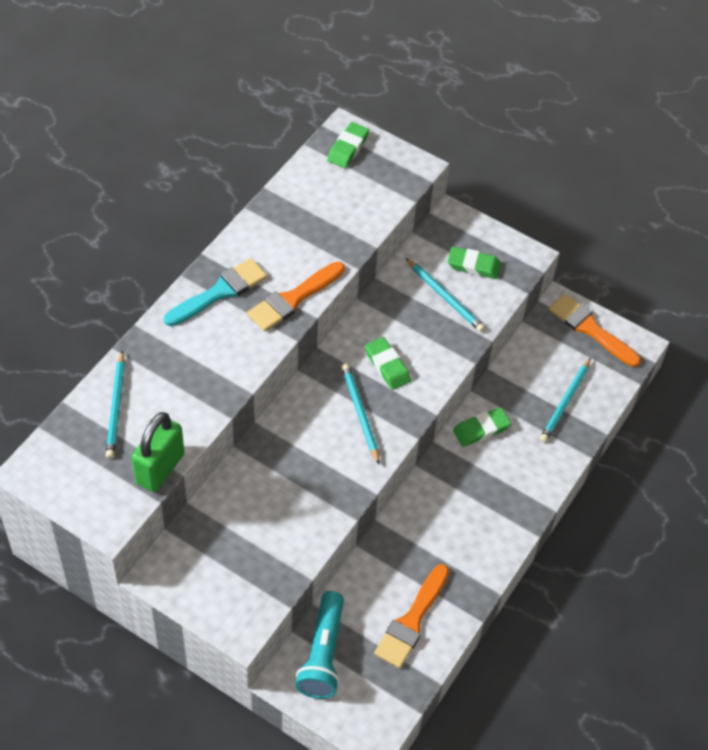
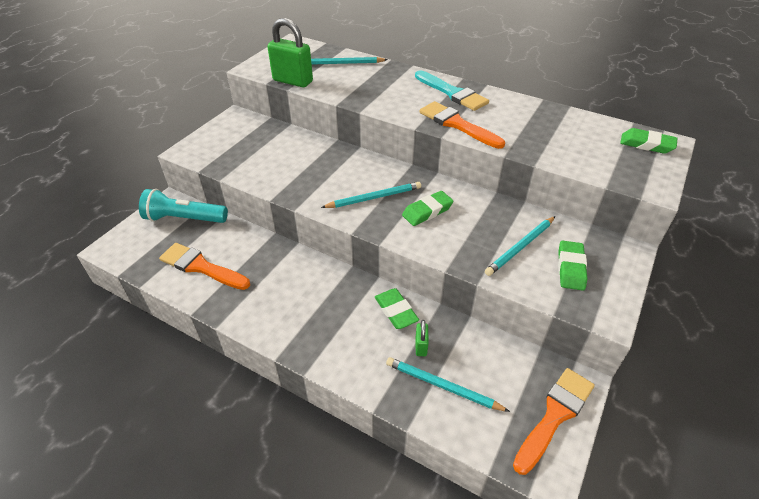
camera: 90 degrees right, 10 degrees down
(523, 413) = (421, 346): none -> green padlock

